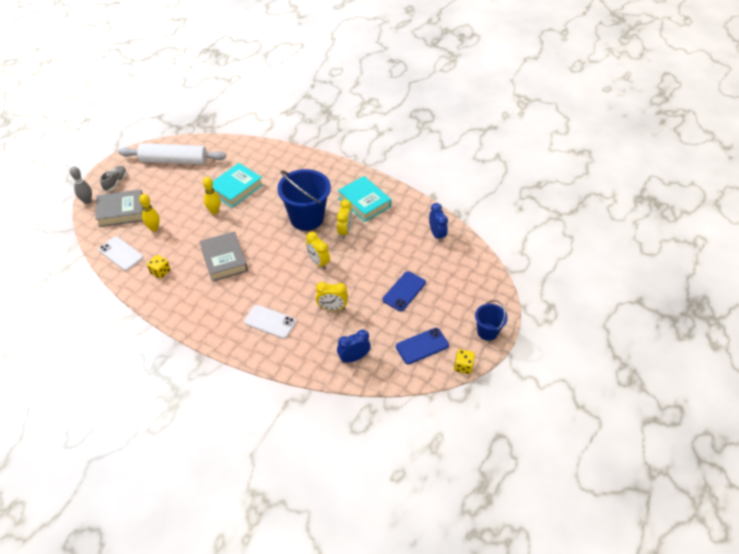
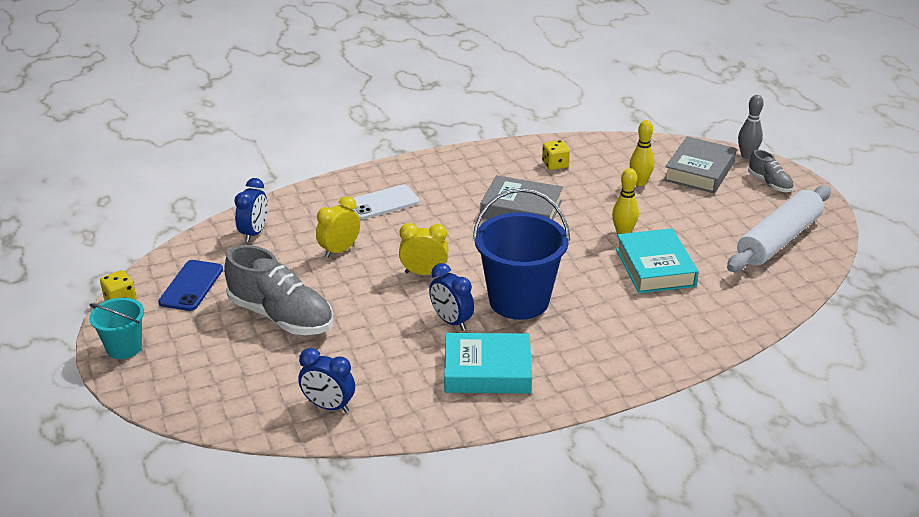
camera: 130 degrees right, 15 degrees down
(120, 253) = (618, 151): white phone -> none
(344, 231) = (451, 321): yellow clock -> blue clock
(404, 291) = (281, 316): blue phone -> grey shoe
(487, 332) = (124, 348): blue bucket -> turquoise bucket

